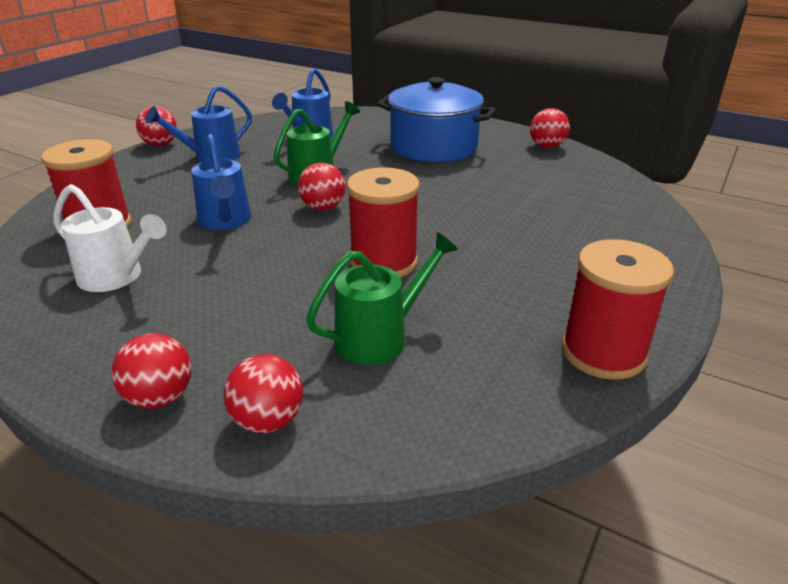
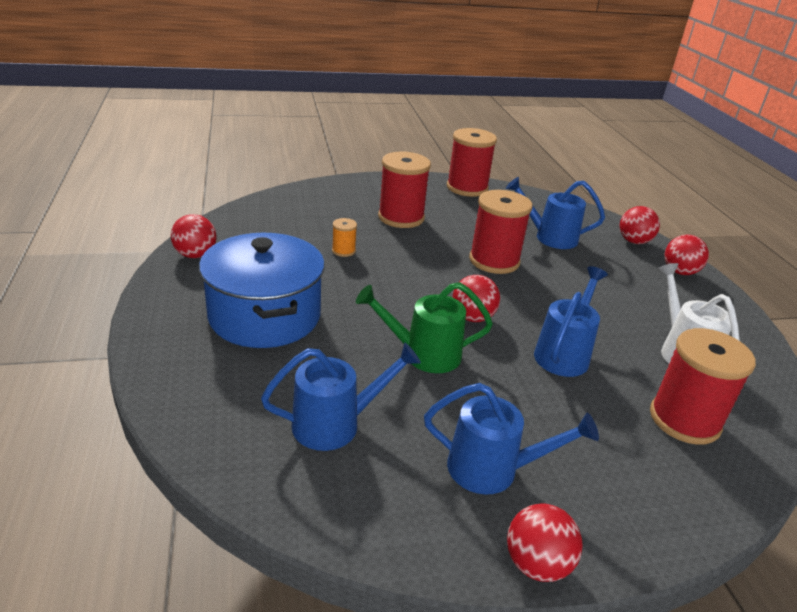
camera: 135 degrees left, 0 degrees up
(381, 336) = (549, 237): green watering can -> blue watering can
(495, 197) = (343, 251): none -> orange spool
(541, 251) = (401, 217): none -> red spool

